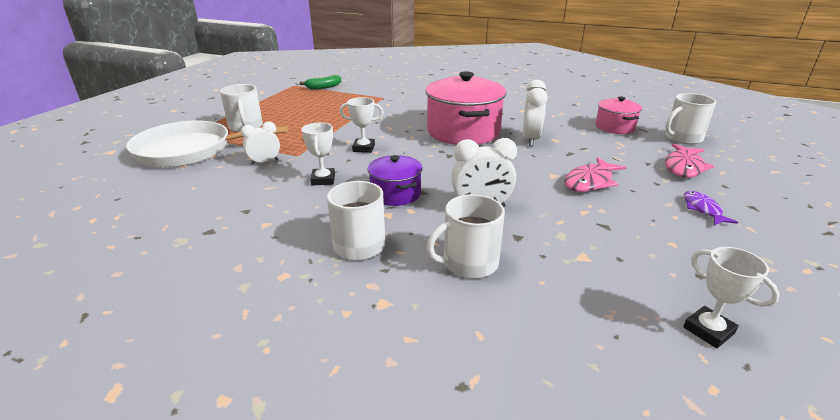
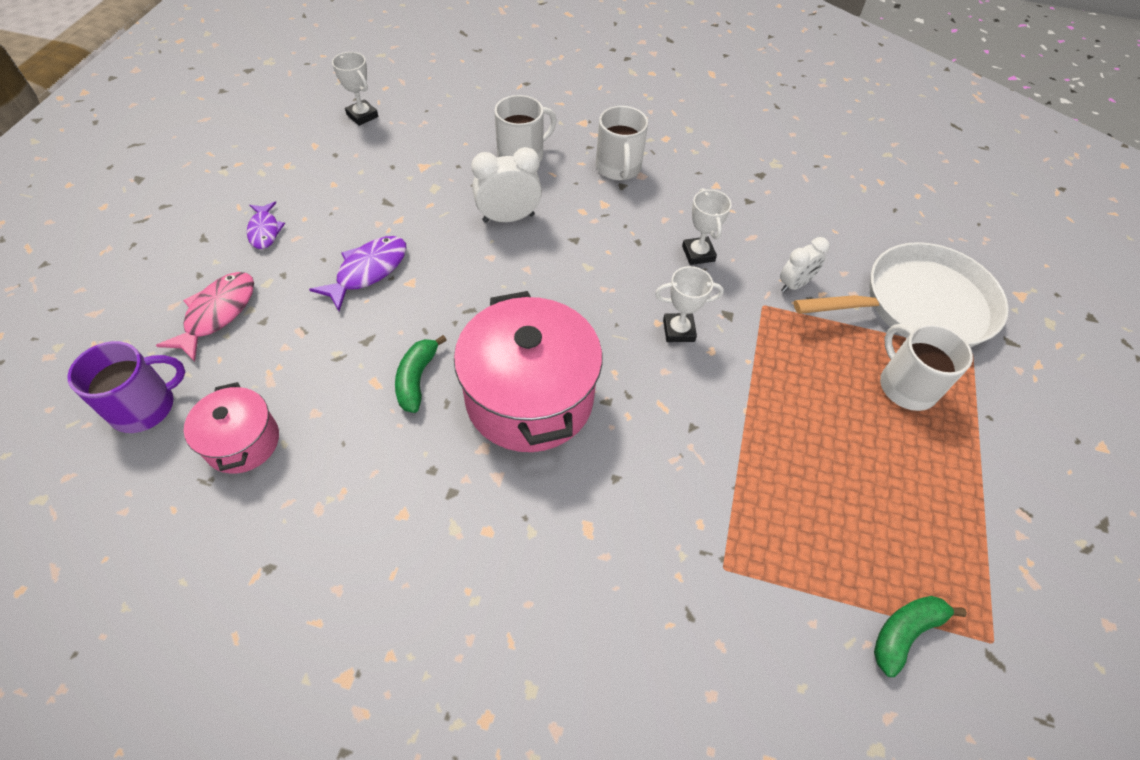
camera: 170 degrees right, 25 degrees up
(395, 194) = (604, 234): purple pot -> none
(530, 139) = (417, 379): white clock -> green banana
(590, 182) = (368, 271): pink fish -> purple fish
(682, 138) = (144, 407): white mug -> purple mug

